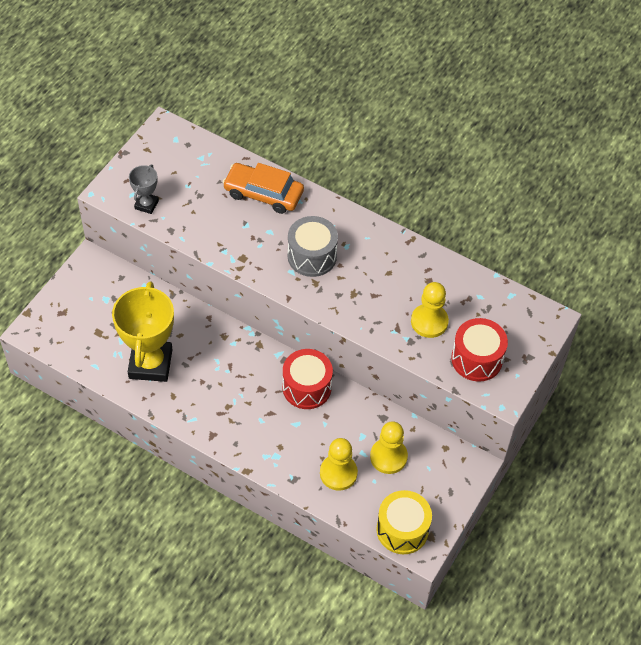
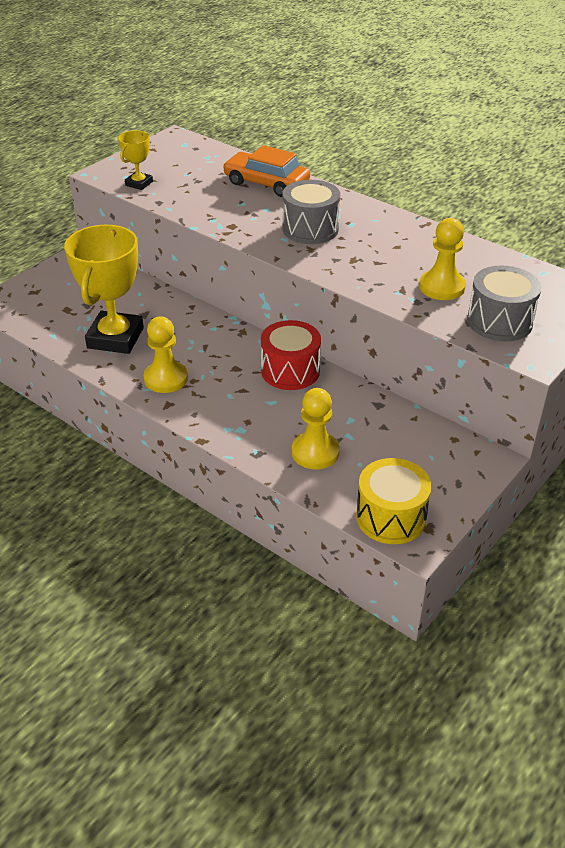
camera: 10 degrees right, 15 degrees down
(146, 204) = (139, 183): grey trophy -> yellow trophy
(388, 457) = (381, 442): yellow pawn -> yellow pawn (166, 378)
(477, 359) = (499, 321): red drum -> grey drum

